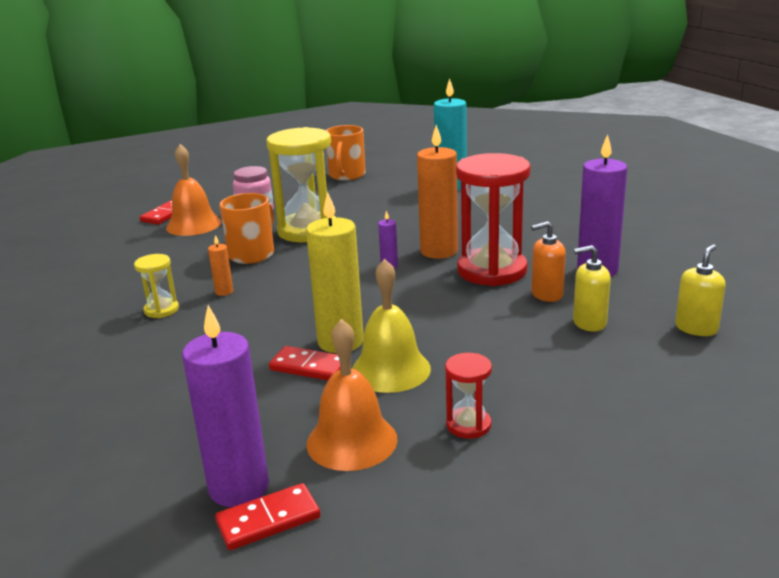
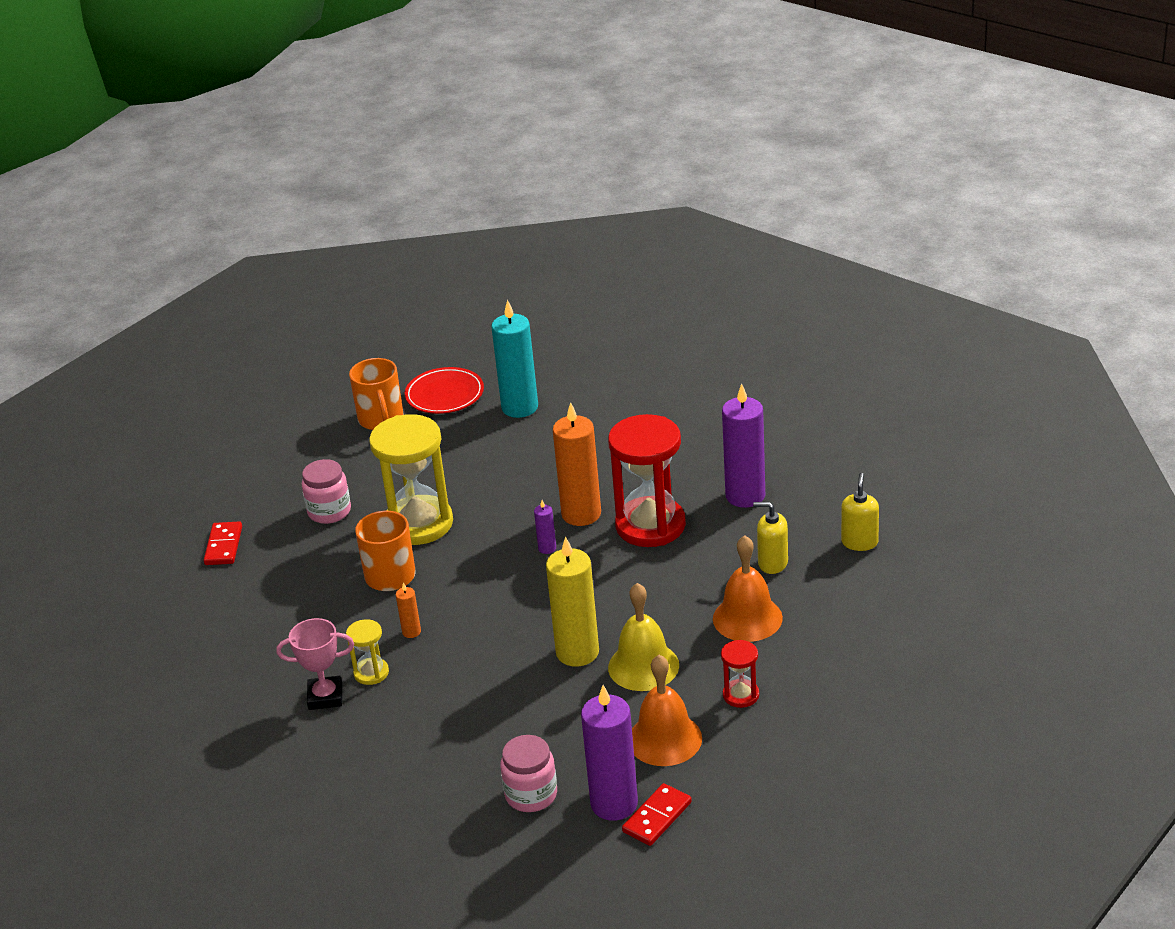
camera: 25 degrees left, 10 degrees up
(109, 316) = (325, 697): none -> pink trophy
(171, 448) = (531, 795): none -> pink jar
(193, 225) = (276, 552): orange bell -> orange bell (747, 618)
(309, 367) = (573, 686): red domino -> none
(404, 171) = (444, 395): none -> red plate
(546, 294) = (718, 541): orange soap dispenser -> none
(589, 323) = (772, 563): yellow soap dispenser -> yellow soap dispenser turned 45 degrees clockwise

